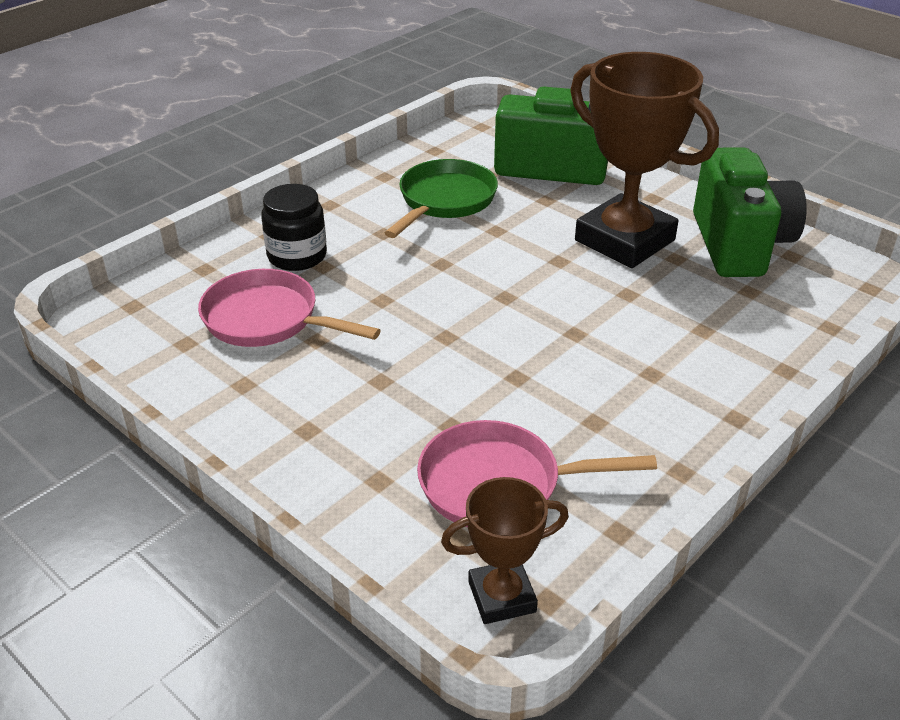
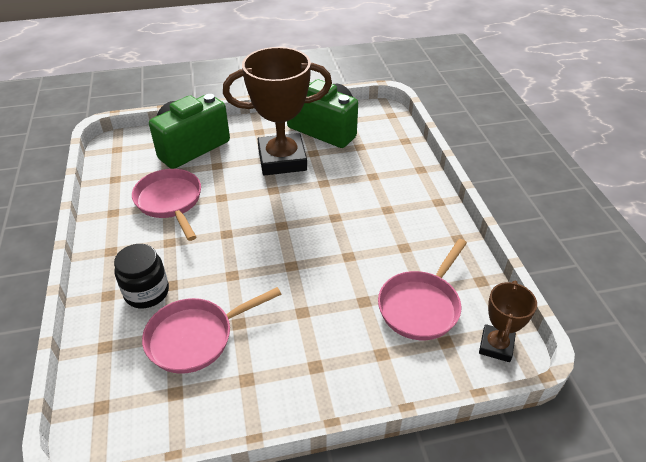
camera: 55 degrees left, 5 degrees up
(444, 201) = (170, 202): green pan -> pink pan

